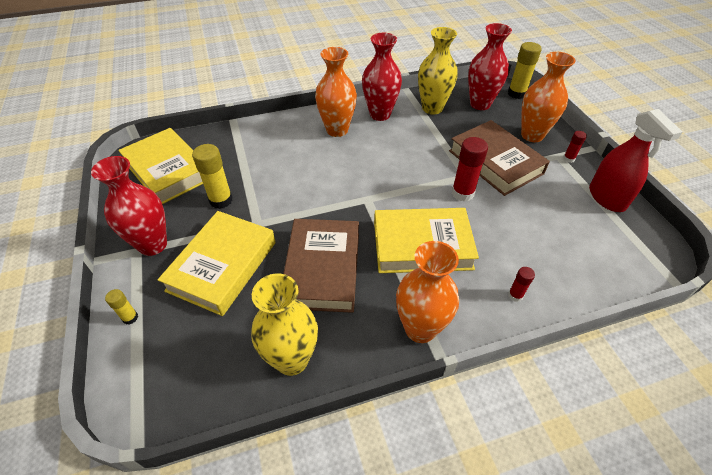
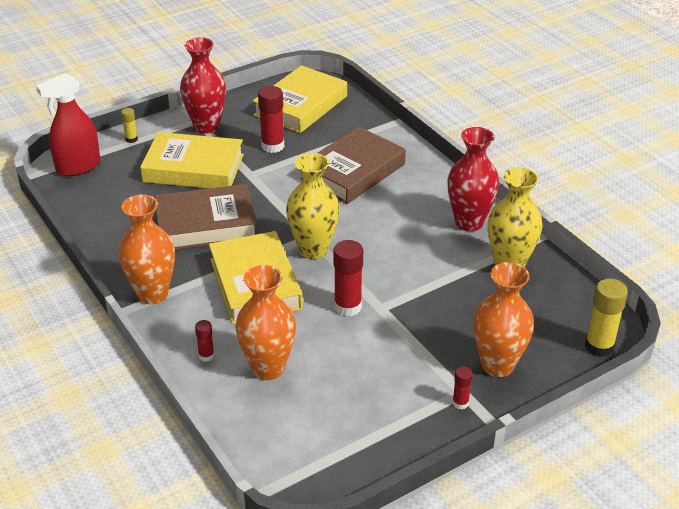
camera: 75 degrees right, 10 degrees down
(221, 200) = (272, 146): yellow glue stick -> red glue stick
(292, 359) = (108, 227): yellow vase -> yellow vase (313, 250)
(337, 130) = (419, 195): orange vase -> orange vase (268, 368)
(480, 104) = (546, 309): red vase -> none
(495, 162) = (419, 331): brown book -> brown book (353, 171)
(607, 198) = (391, 439): red spray bottle -> red spray bottle (78, 167)

